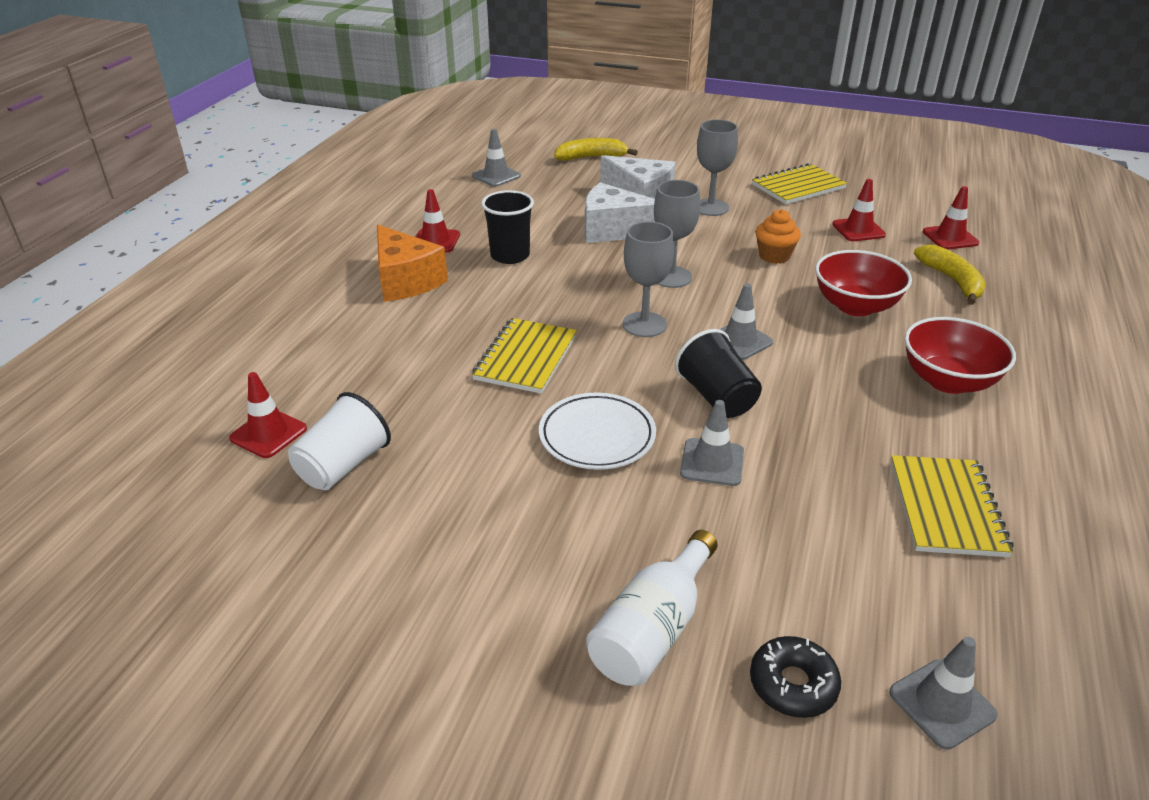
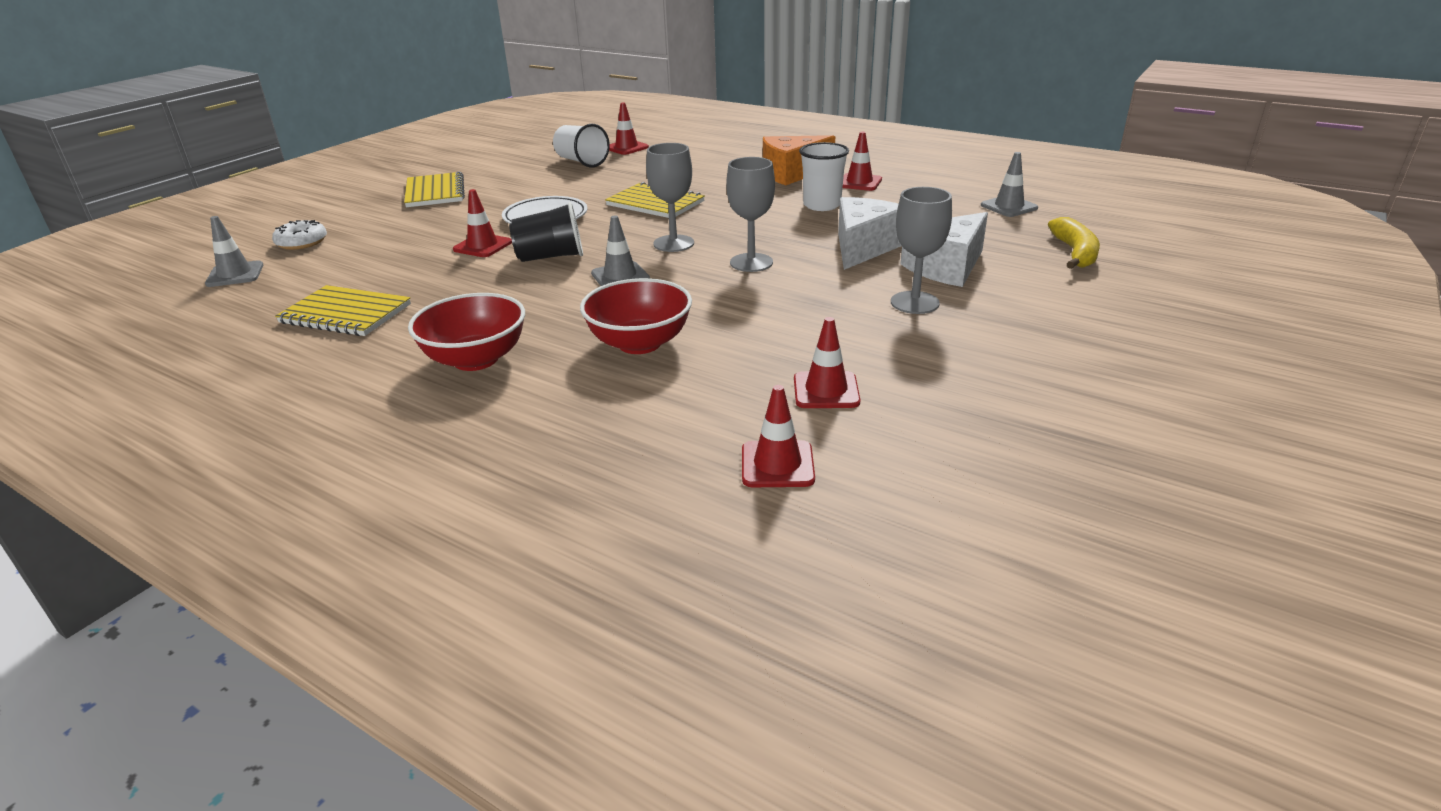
camera: 105 degrees right, 5 degrees down
(510, 256) = (822, 205): black cup -> white cup
(653, 629) = (379, 217): white bottle -> none
(712, 462) = (482, 246): grey traffic cone -> red traffic cone
(774, 256) = (773, 319): orange cupcake -> none
(793, 684) = (302, 242): black donut -> white donut
(798, 187) = (982, 375): yellow notebook -> yellow notebook (435, 192)
(952, 281) = (655, 424): yellow banana -> none

